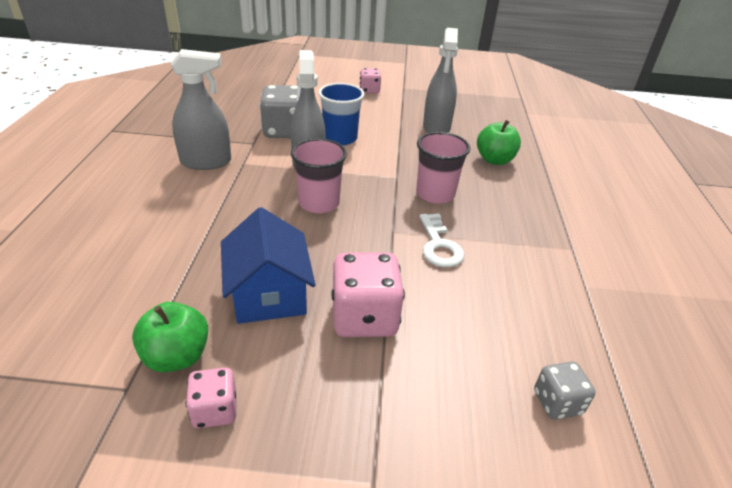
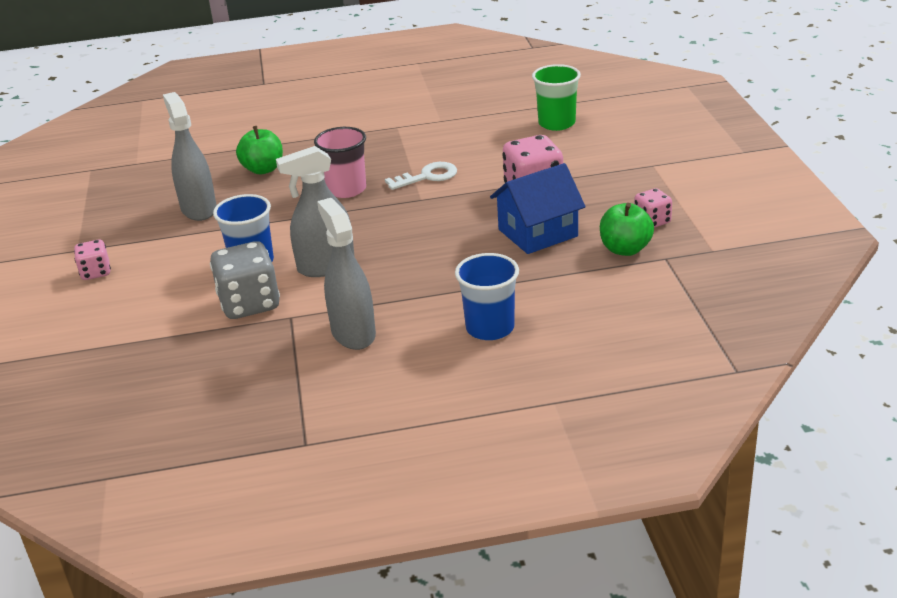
camera: 100 degrees left, 5 degrees down
(142, 222) = (490, 328): none -> blue cup
(319, 203) = (397, 243): pink cup -> none
(436, 128) = (198, 209): grey spray bottle -> grey spray bottle turned 105 degrees counterclockwise
(557, 402) = (556, 123): grey dice -> green cup

